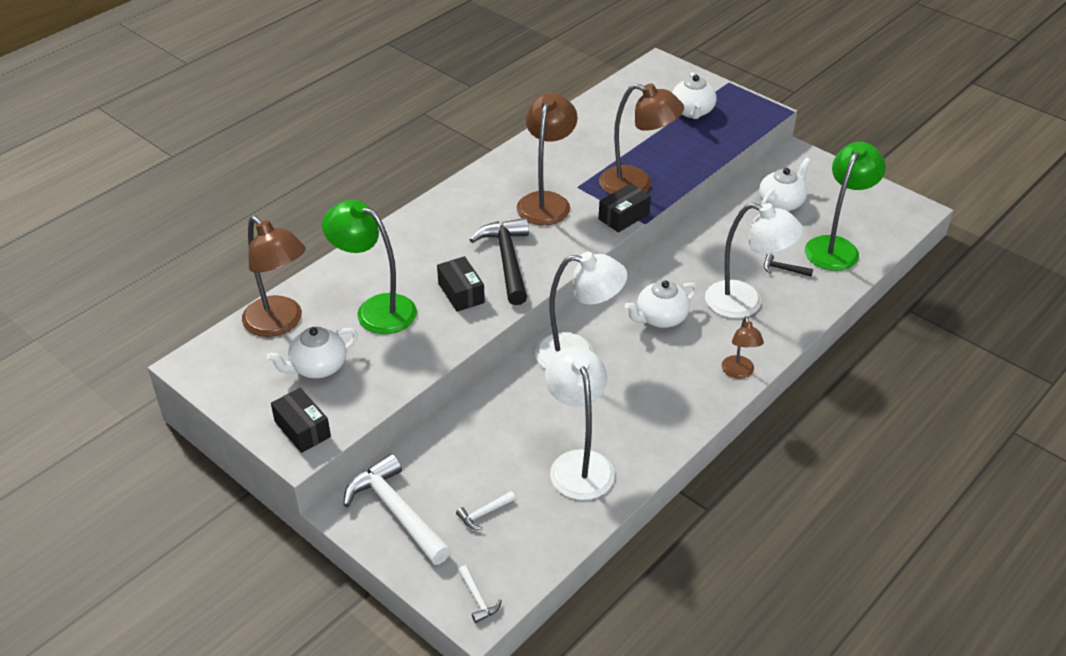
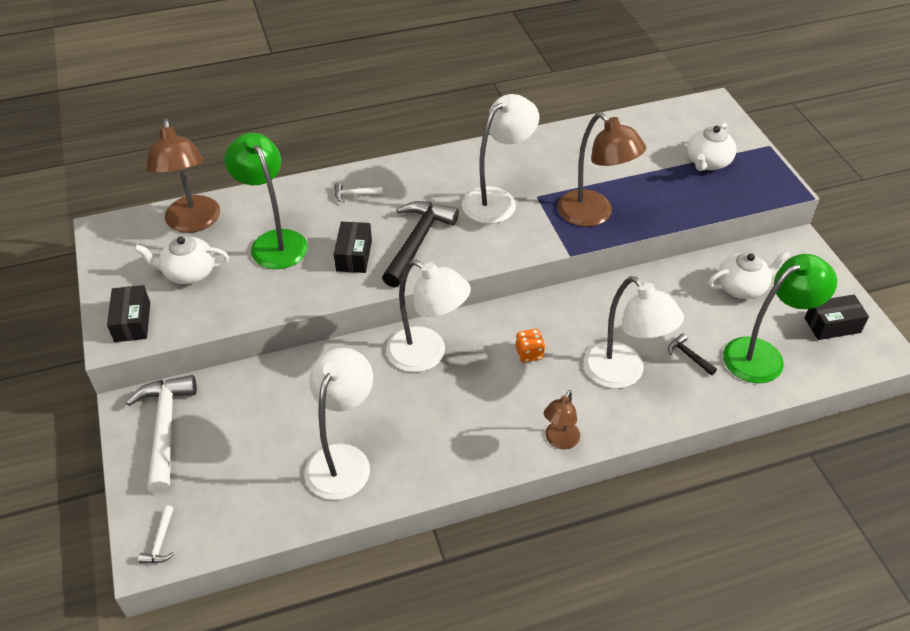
camera: 30 degrees right, 5 degrees up
(484, 513) = (229, 466): white hammer -> white hammer (355, 194)
(546, 201) = (497, 200): brown lamp -> white lamp
(624, 217) = (555, 241): black box -> black box (832, 325)
(660, 318) = (529, 353): white teapot -> orange dice

